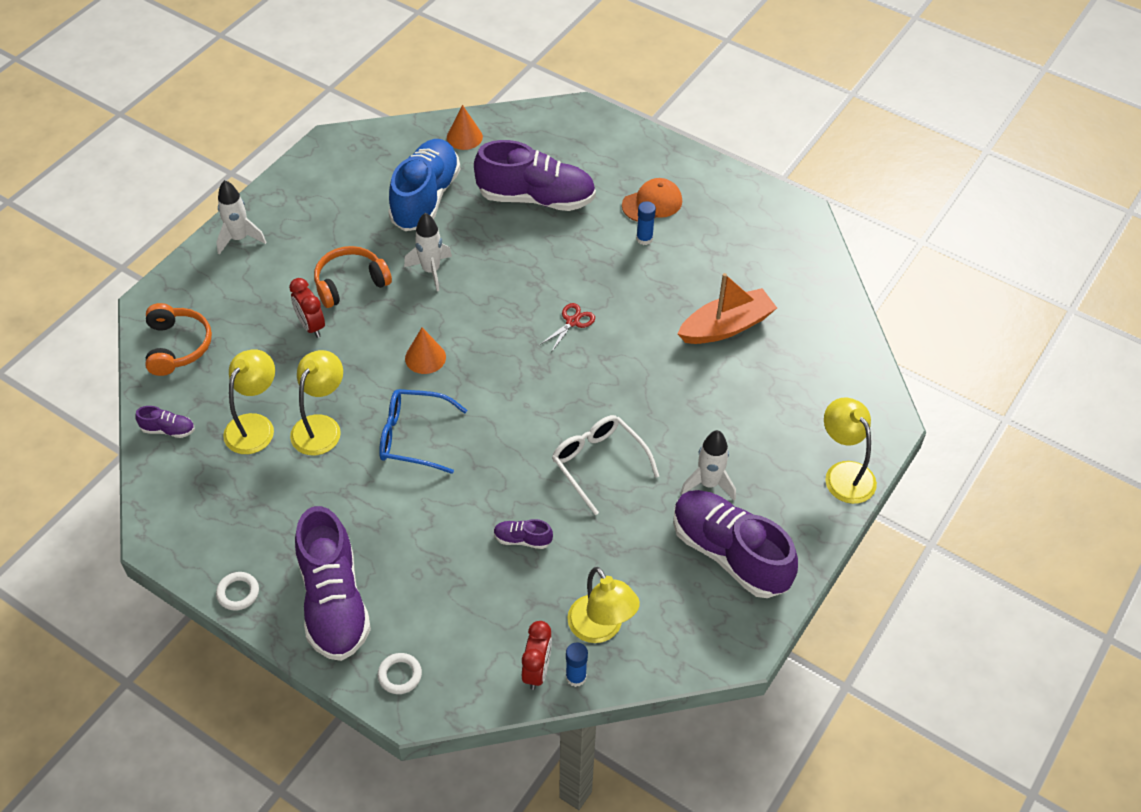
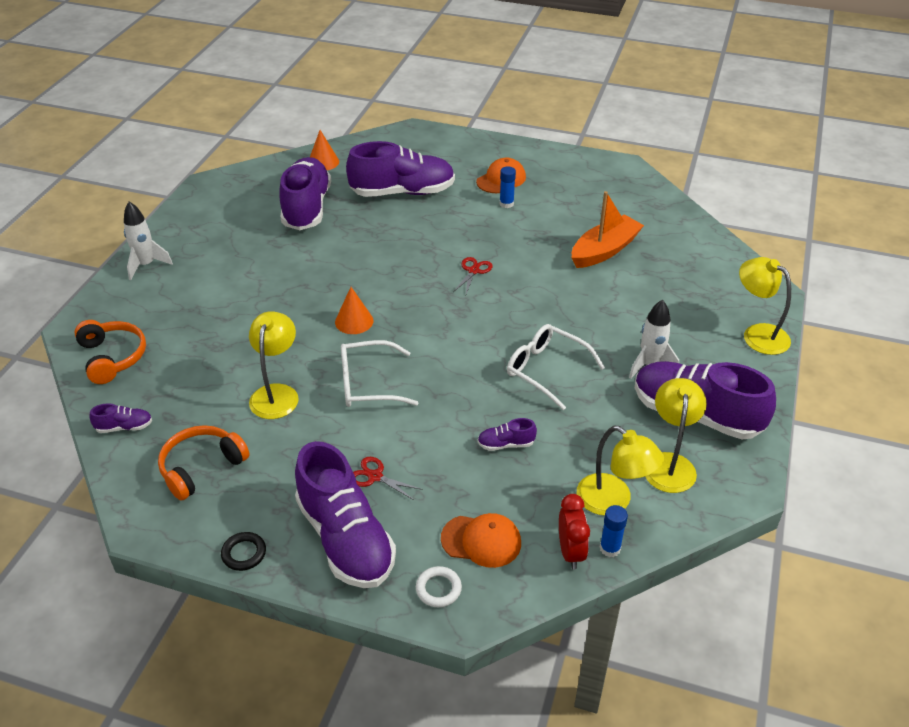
camera: 15 degrees left, 10 degrees down
(238, 593) = (244, 553): white ring -> black ring
(255, 425) = (211, 406): yellow lamp -> yellow lamp (669, 463)
(311, 326) = (238, 317): red clock -> none
(350, 283) = (262, 279): orange headphones -> orange headphones (201, 467)
(383, 543) = (375, 476): none -> red scissors
(413, 437) = (368, 384): blue glasses -> white glasses
(425, 198) = (307, 208): blue shoe -> purple shoe
(431, 271) = (332, 257): white rocket -> none
(458, 637) = (481, 541): none -> orange cap

